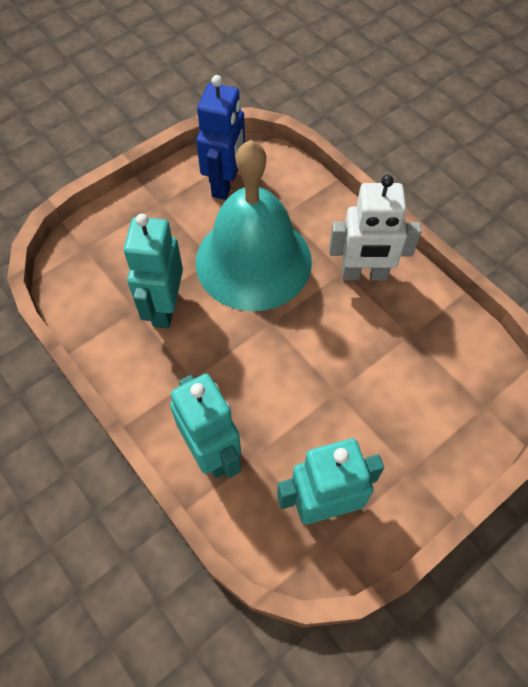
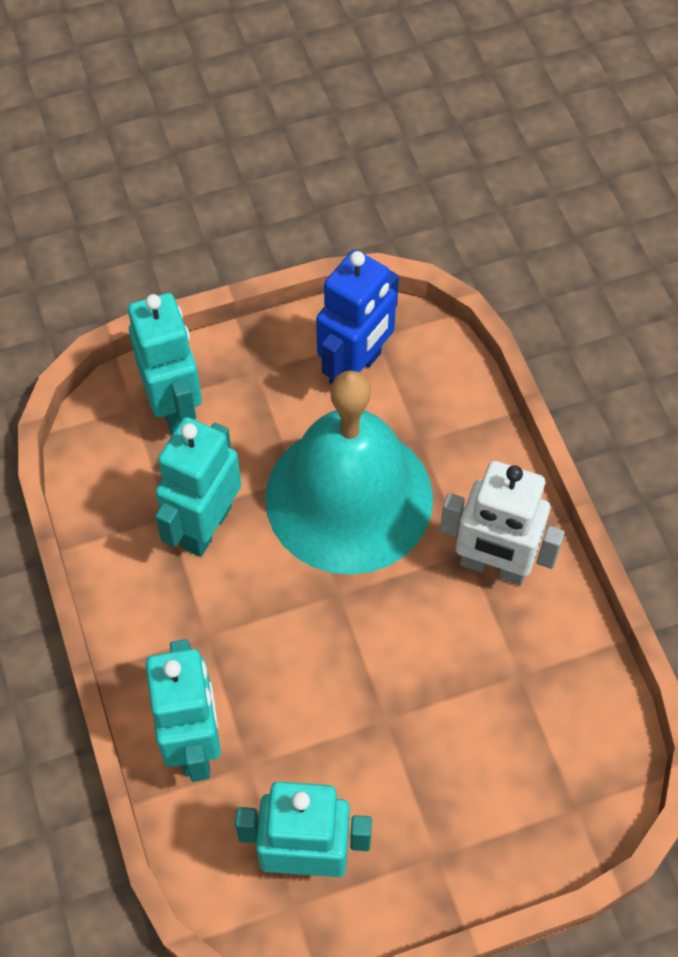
camera: 20 degrees right, 0 degrees up
(114, 240) = (175, 408): none -> turquoise robot

